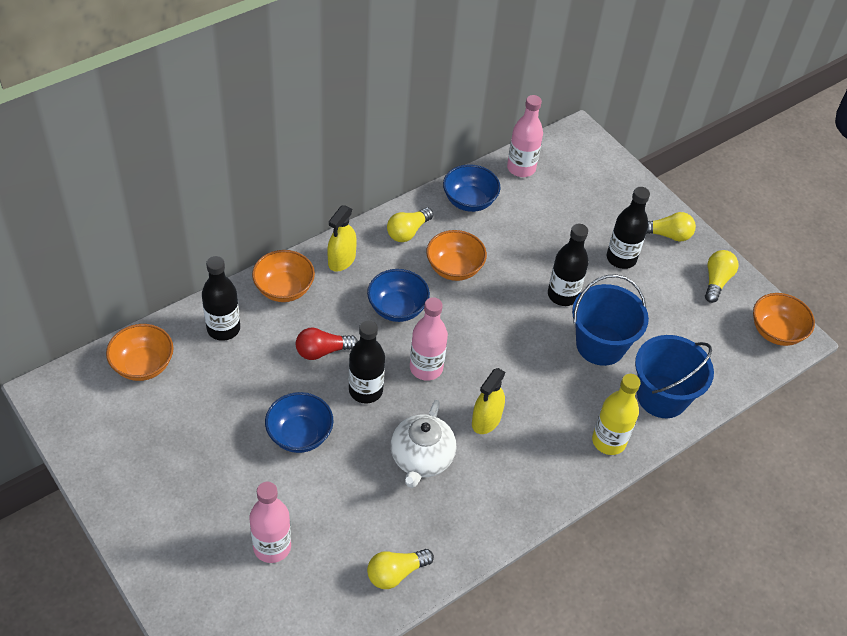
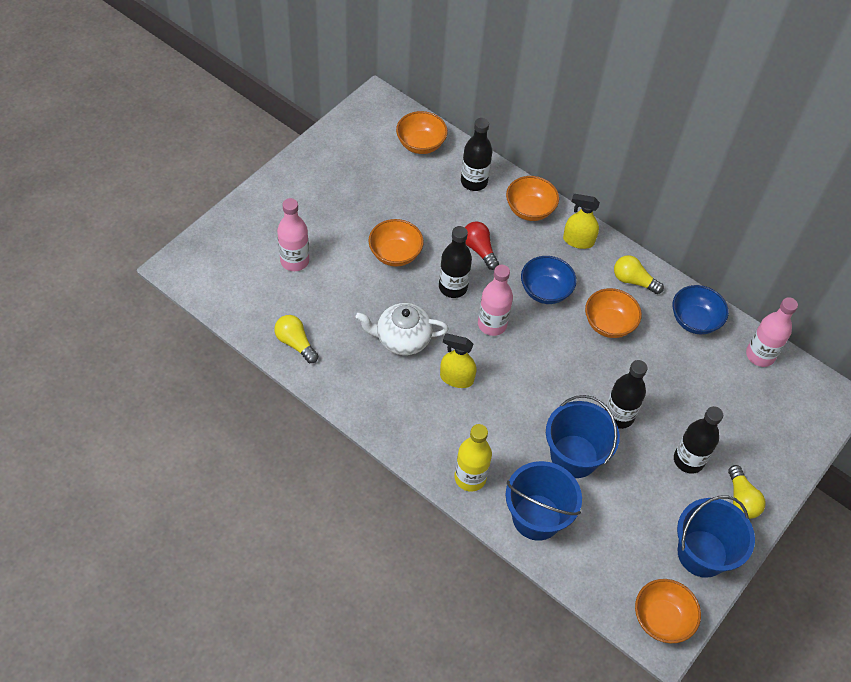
camera: 75 degrees right, 5 degrees up
(299, 435) = (395, 254): blue bowl -> orange bowl
(716, 281) = (702, 553): yellow light bulb -> blue bucket

